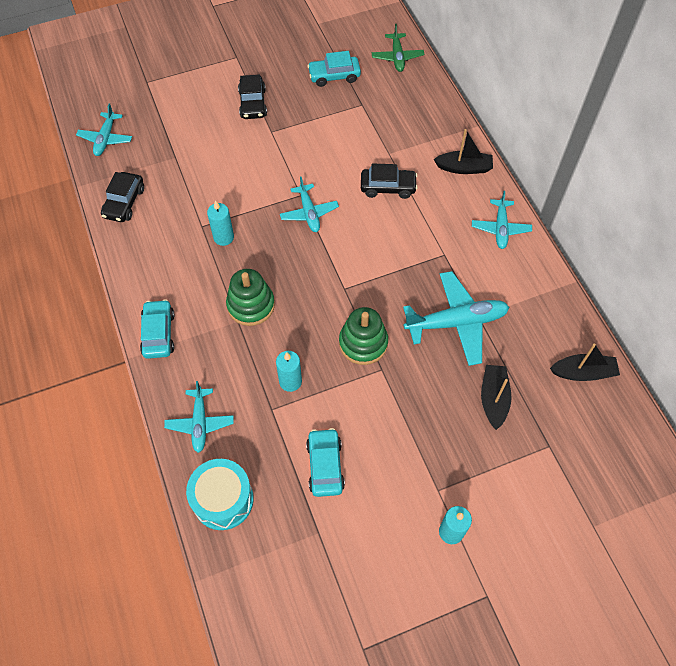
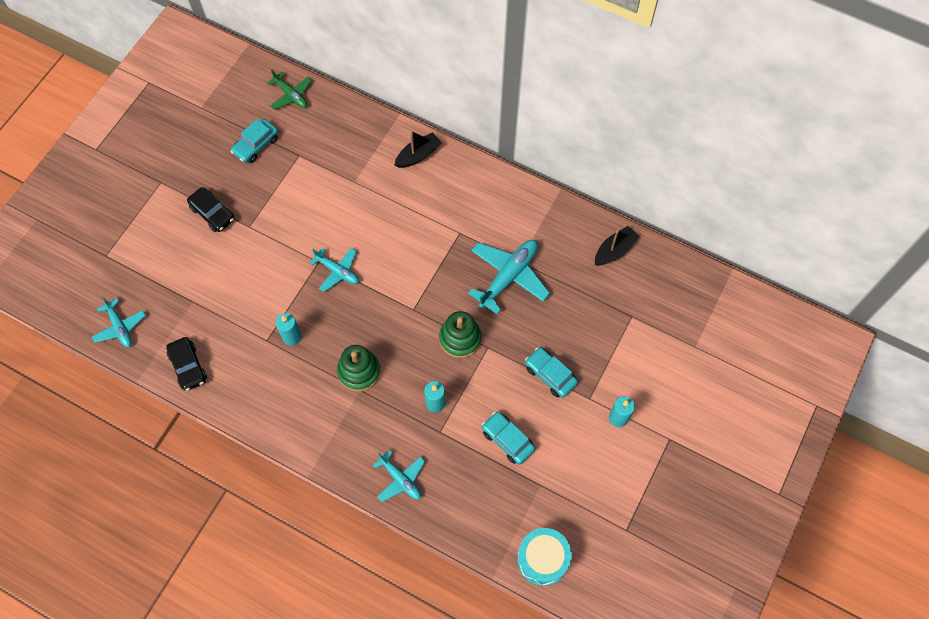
camera: 40 degrees left, 5 degrees up
(158, 333) = (312, 442): turquoise car -> turquoise car (550, 375)
(223, 499) = (462, 515): turquoise drum -> turquoise drum (542, 559)
(388, 187) = (377, 209): black car -> none
(493, 399) = (574, 311): black boat -> none
(500, 228) = (481, 185): turquoise plane -> none

